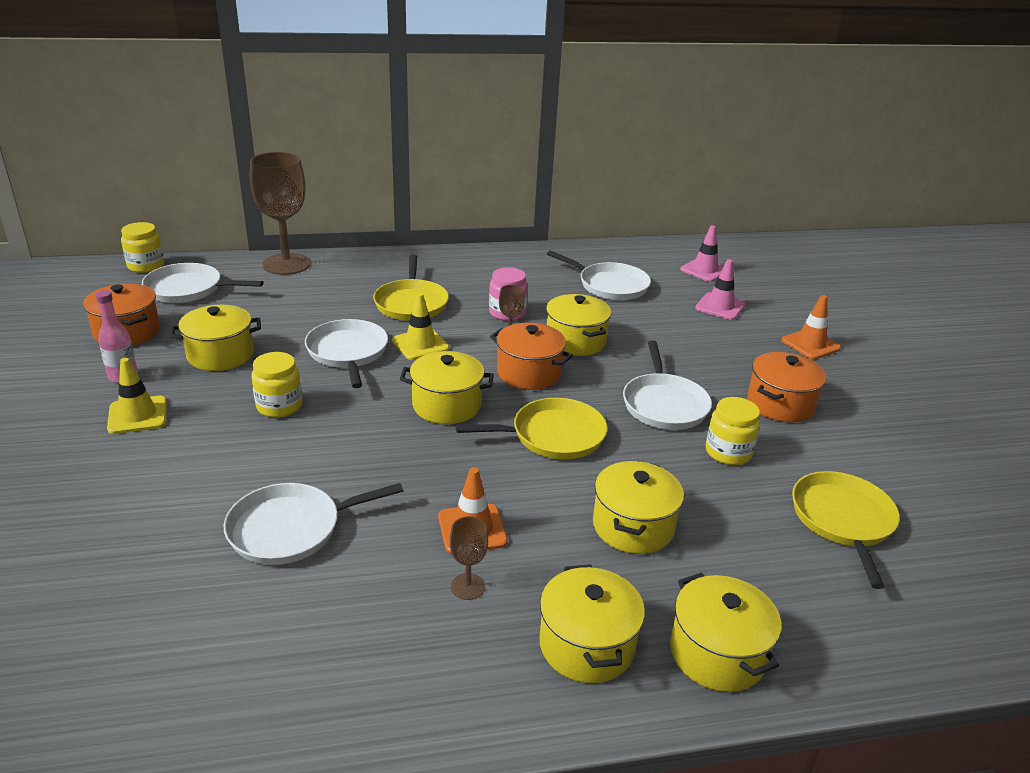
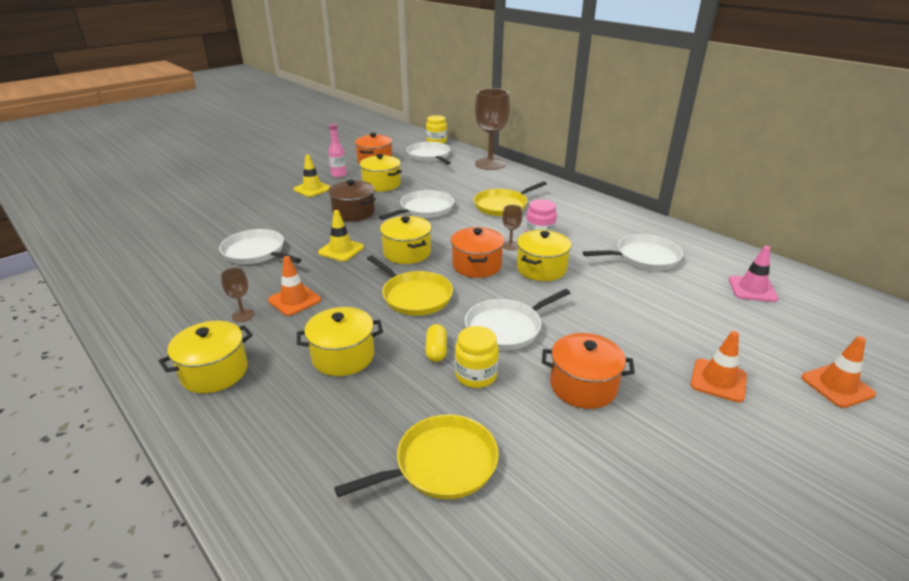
camera: 60 degrees right, 0 degrees up
(279, 406) = (353, 213): yellow jar -> brown pot
(420, 344) = (461, 224): yellow traffic cone -> yellow traffic cone (341, 250)
(610, 285) = (644, 257): white pan -> white pan turned 105 degrees counterclockwise
(670, 460) = (436, 350): none -> yellow capsule
(717, 653) = (233, 430): yellow pot -> none
(720, 307) = (700, 313): pink traffic cone -> none
(843, 307) = (837, 386): none -> orange traffic cone

